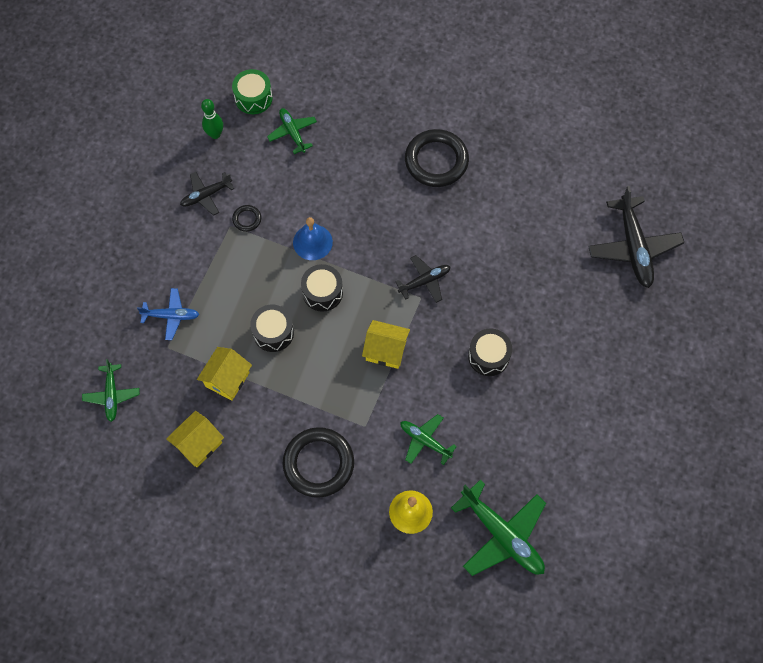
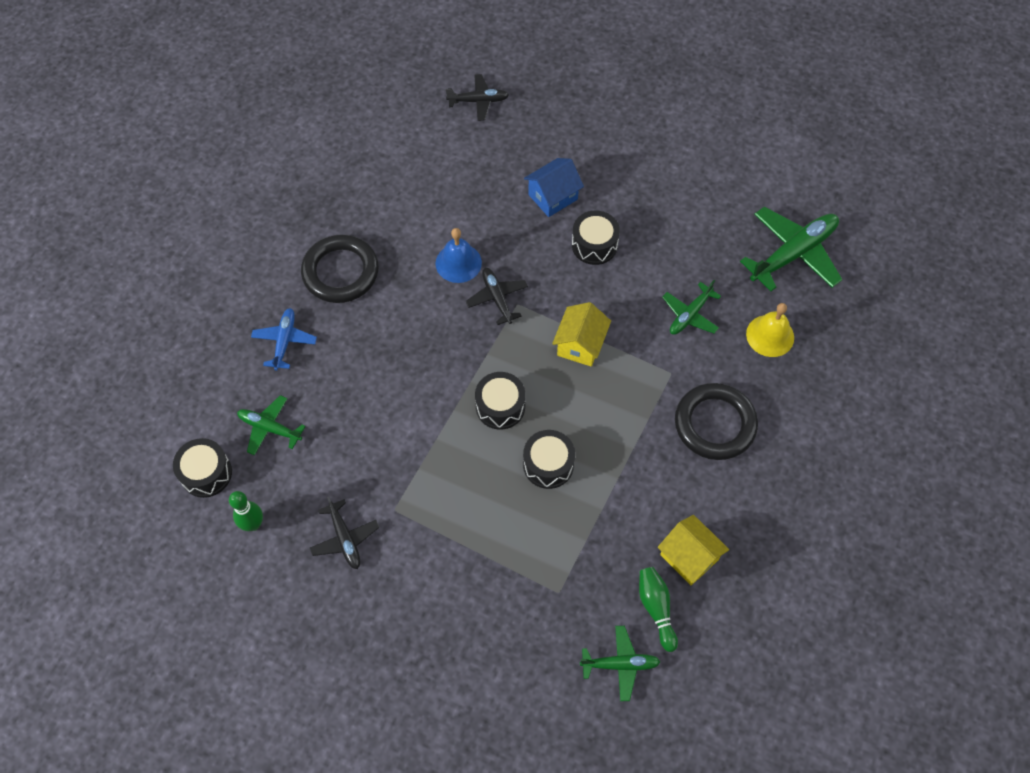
camera: 85 degrees left, 5 degrees down
(155, 420) = (656, 609): none -> green bowling pin
(171, 316) = (515, 587): blue plane -> blue plane (284, 341)
(227, 379) = (606, 521): yellow house -> none
(247, 219) = (388, 489): black ring -> none
(253, 98) = (206, 473): green drum -> black drum
(292, 132) = (270, 428): green plane -> green plane turned 45 degrees clockwise
(312, 242) = (431, 414): blue bell -> blue bell (458, 263)
(536, 318) = (553, 197): none -> blue house
(633, 247) = (478, 101): black plane -> black plane, size x0.57

